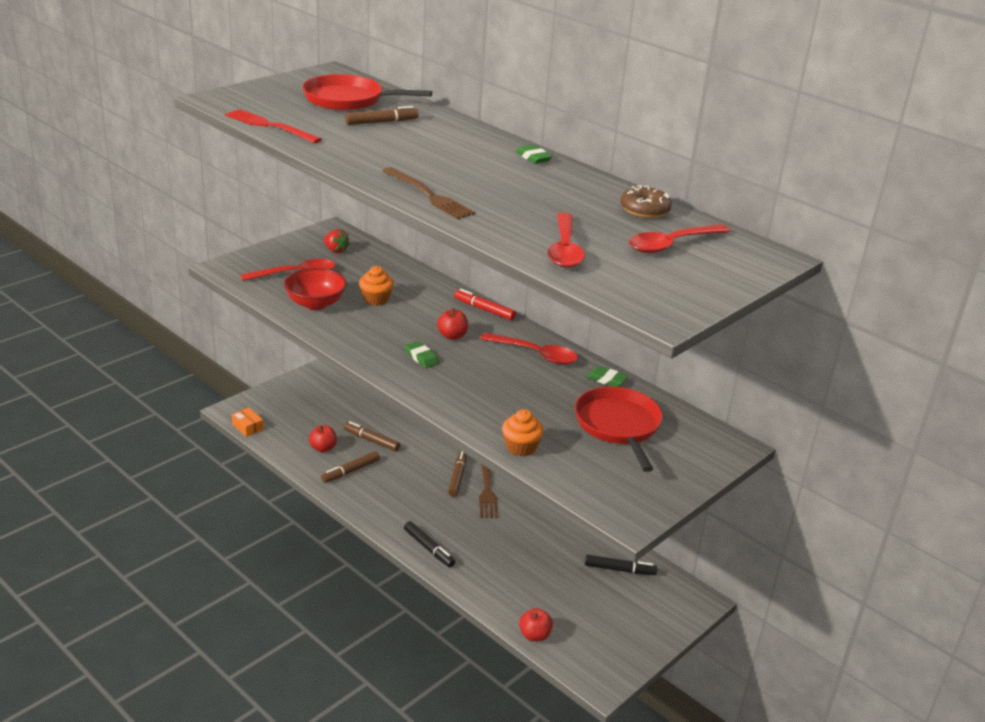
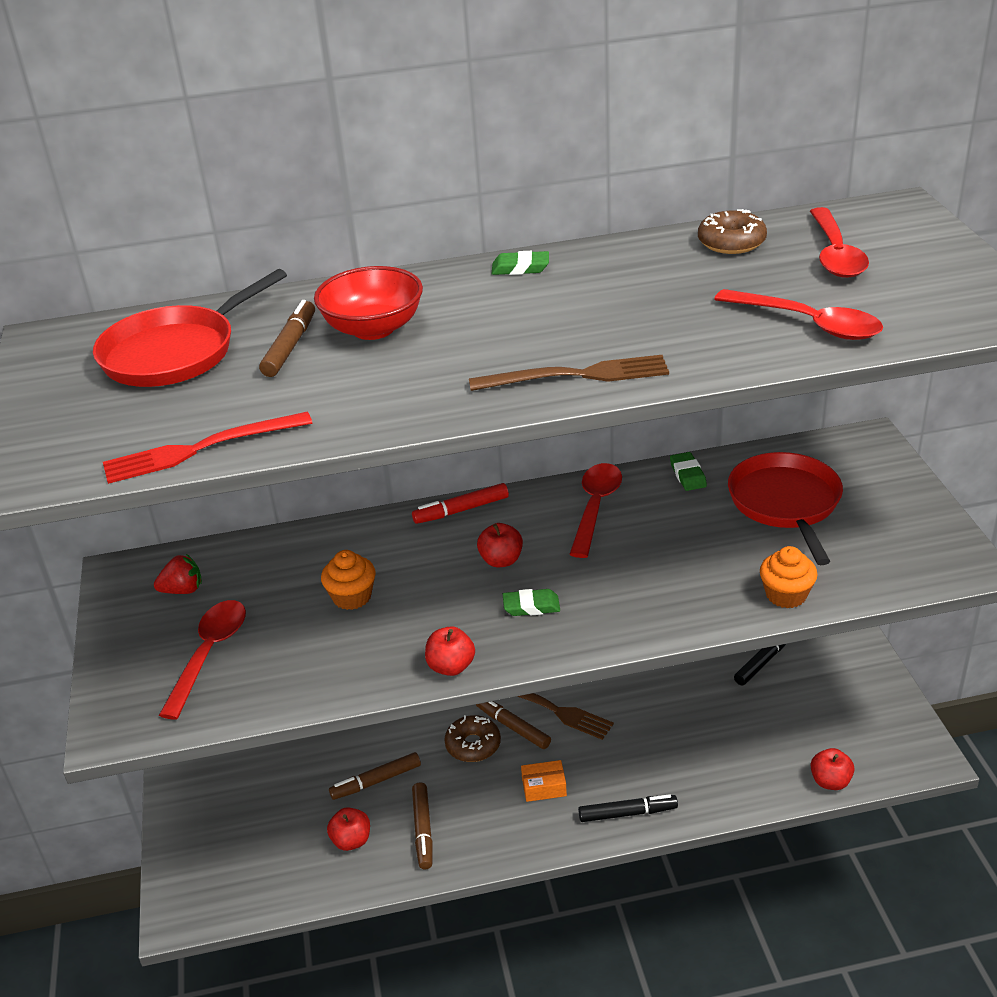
camera: 50 degrees left, 5 degrees up
(247, 427) = (233, 911): orange box -> orange box (544, 787)
(315, 303) = (310, 661): red bowl -> red bowl (373, 329)
(348, 346) = (451, 667): none -> red apple
(429, 466) = (473, 745): none -> brown donut
(535, 354) = (595, 507): red spoon -> red spoon turned 45 degrees counterclockwise
(606, 379) = (688, 475): green eraser -> green eraser turned 75 degrees counterclockwise
(618, 425) = (785, 503): red pan -> red pan turned 60 degrees clockwise

